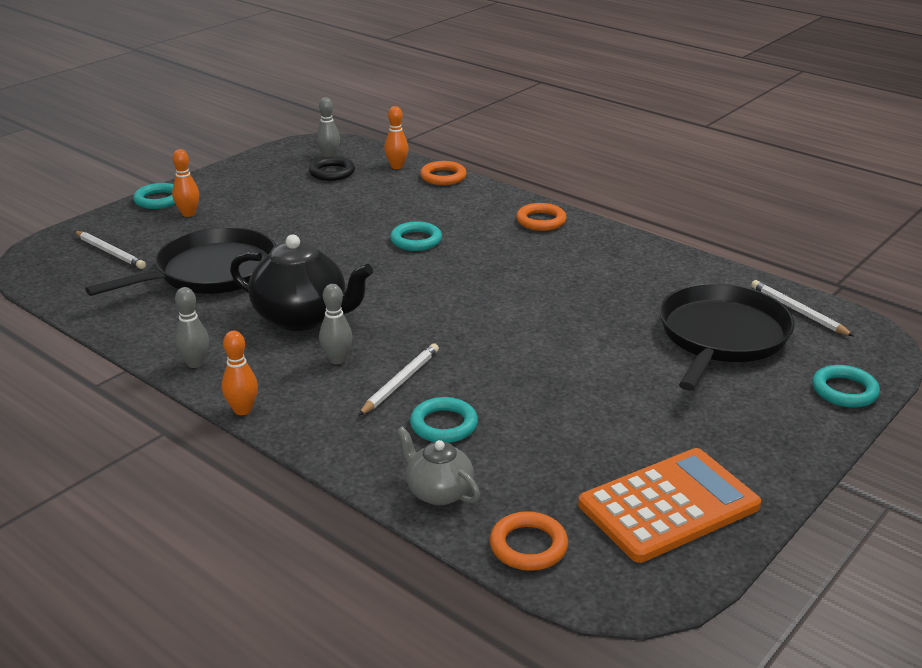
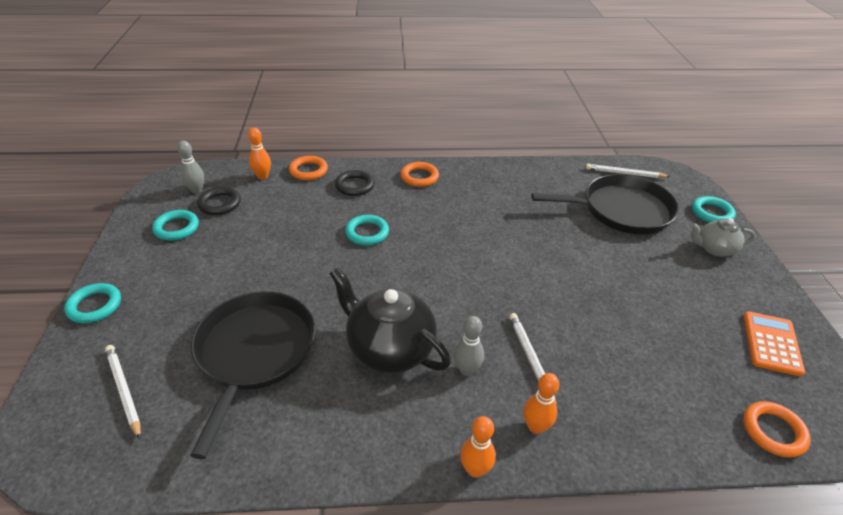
camera: 45 degrees left, 10 degrees up
(110, 252) = (124, 390): white pencil -> white pencil turned 120 degrees counterclockwise
(188, 214) = (147, 305): orange bowling pin -> orange bowling pin (535, 427)
(195, 363) = (374, 453): grey bowling pin -> none
(302, 317) = (389, 349): black teapot -> black teapot turned 120 degrees counterclockwise
(438, 492) = (680, 432): grey teapot -> grey teapot (714, 249)
(444, 425) = (603, 375): turquoise ring -> turquoise ring (176, 228)
(465, 203) = (354, 186): none -> black ring
(668, 505) = (771, 343): orange calculator -> orange calculator, size x0.64
(721, 337) = (621, 210): black pan -> black pan turned 105 degrees clockwise

